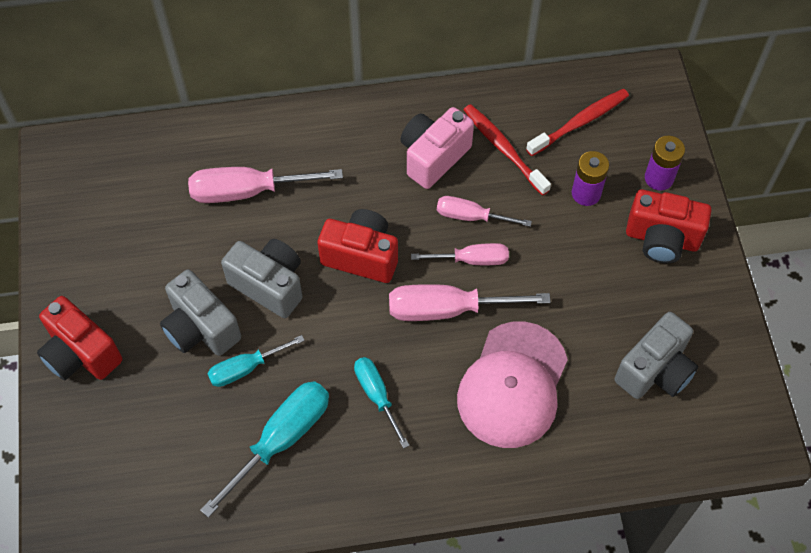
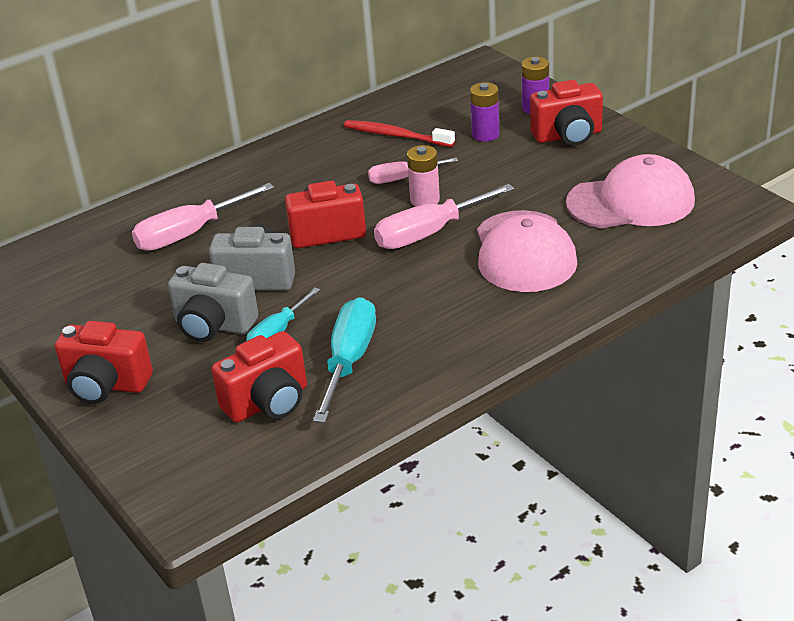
camera: 25 degrees left, 25 degrees down
(190, 452) = (268, 403): none -> red camera
(377, 396) = (413, 302): turquoise screwdriver -> none
(433, 157) = (341, 159): pink camera -> none
(472, 260) = (425, 200): pink screwdriver -> pink battery
(579, 122) = (445, 102): red toothbrush -> none
(655, 371) = (631, 202): grey camera -> pink cap

